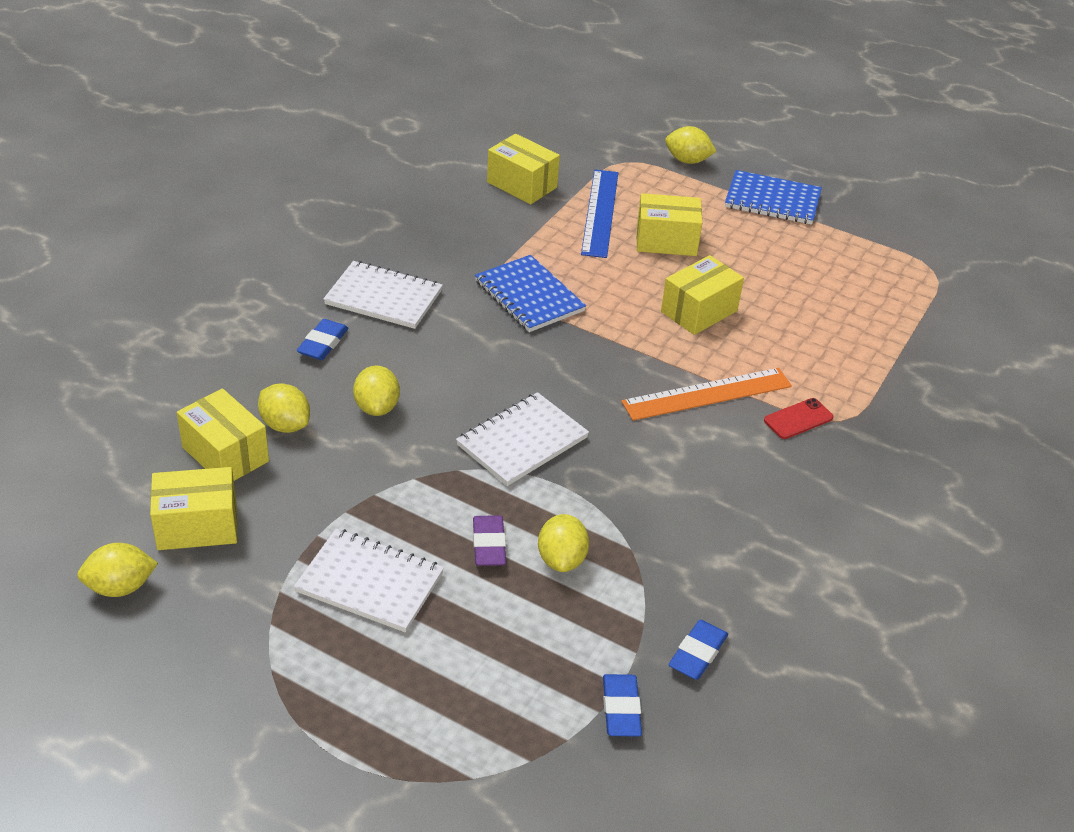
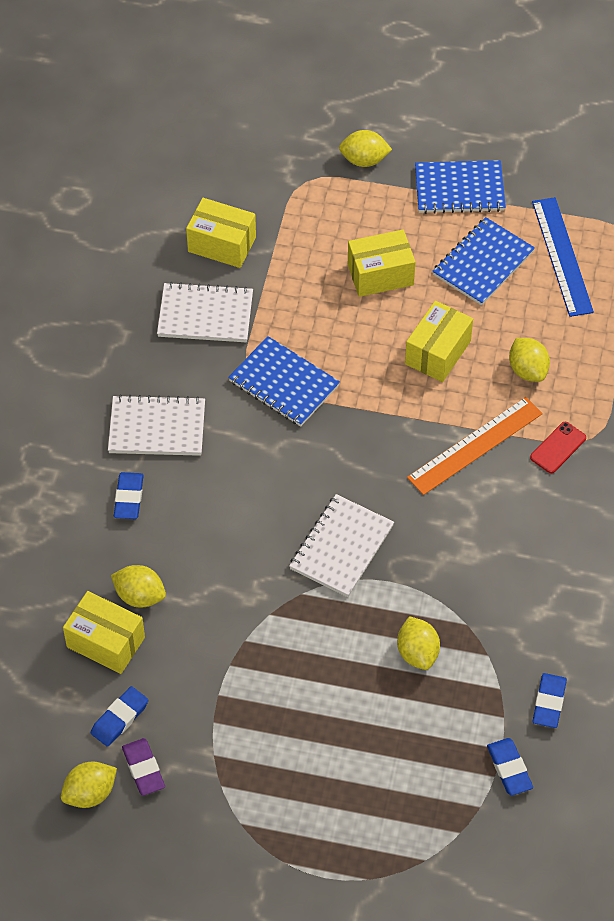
camera: 15 degrees left, 15 degrees up
(197, 526) = (119, 718): yellow box -> blue eraser
(370, 583) = (279, 724): white notebook -> white notebook (205, 315)
(377, 407) = (207, 552): yellow lemon -> yellow lemon (527, 370)
(489, 544) = (356, 658): purple eraser -> purple eraser (143, 769)
(600, 212) = (307, 257): blue ruler -> blue ruler (562, 256)
(774, 257) = (483, 263): none -> blue notebook

